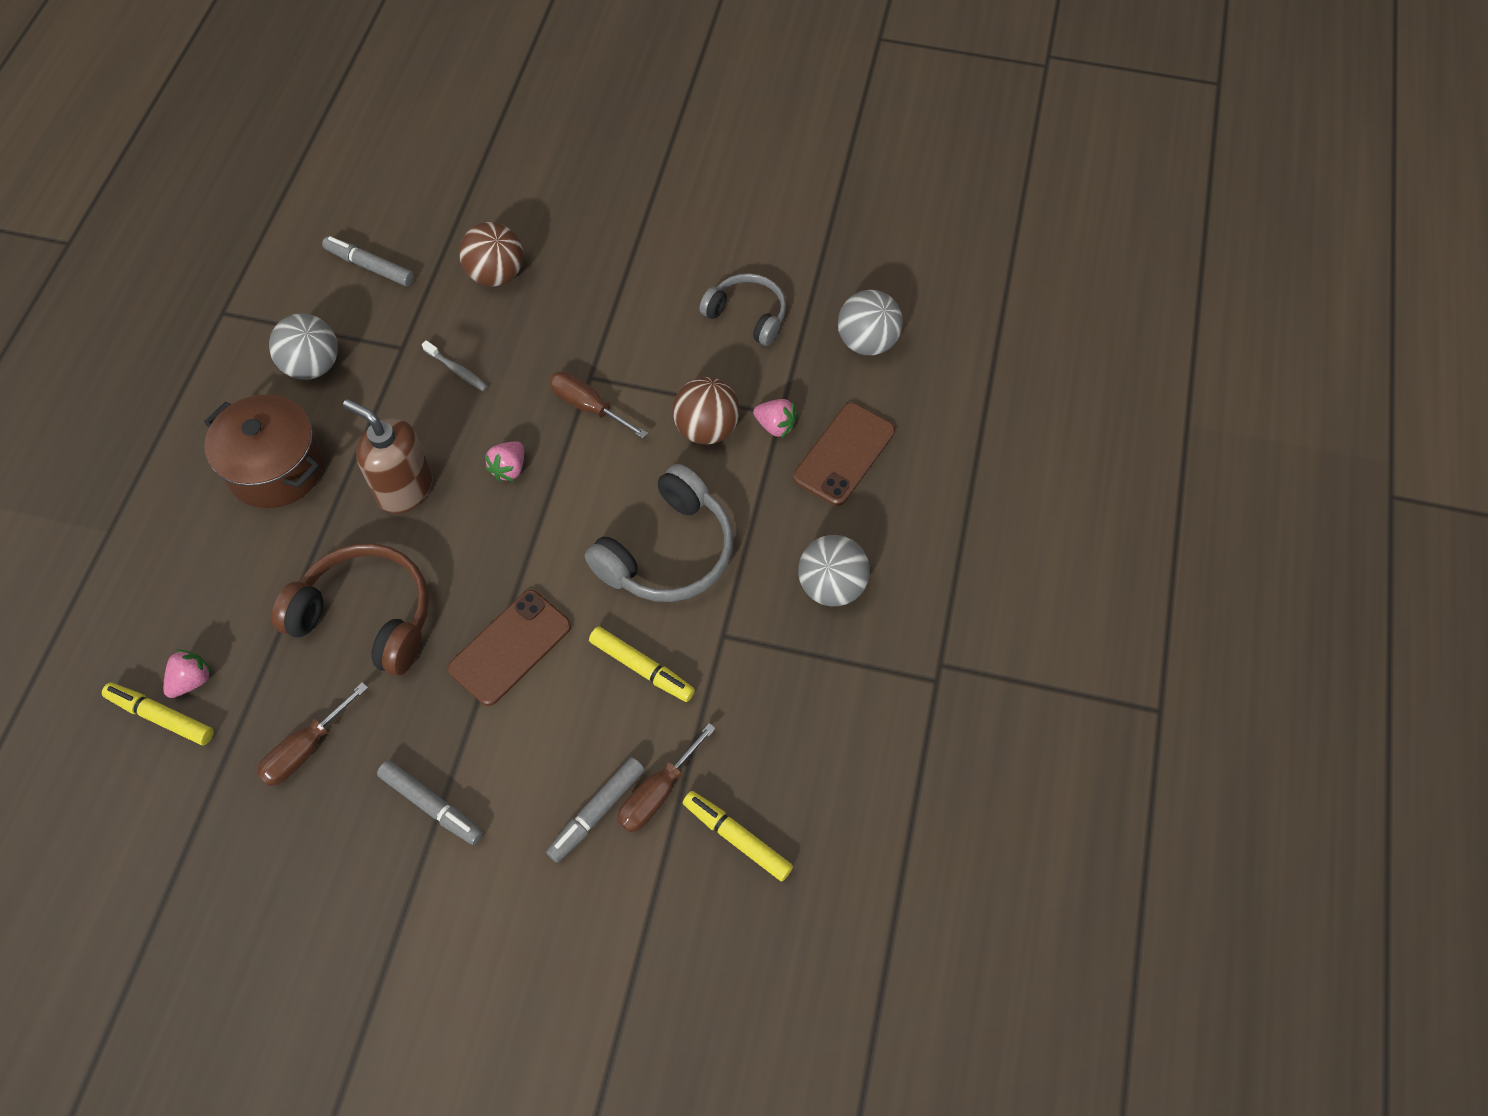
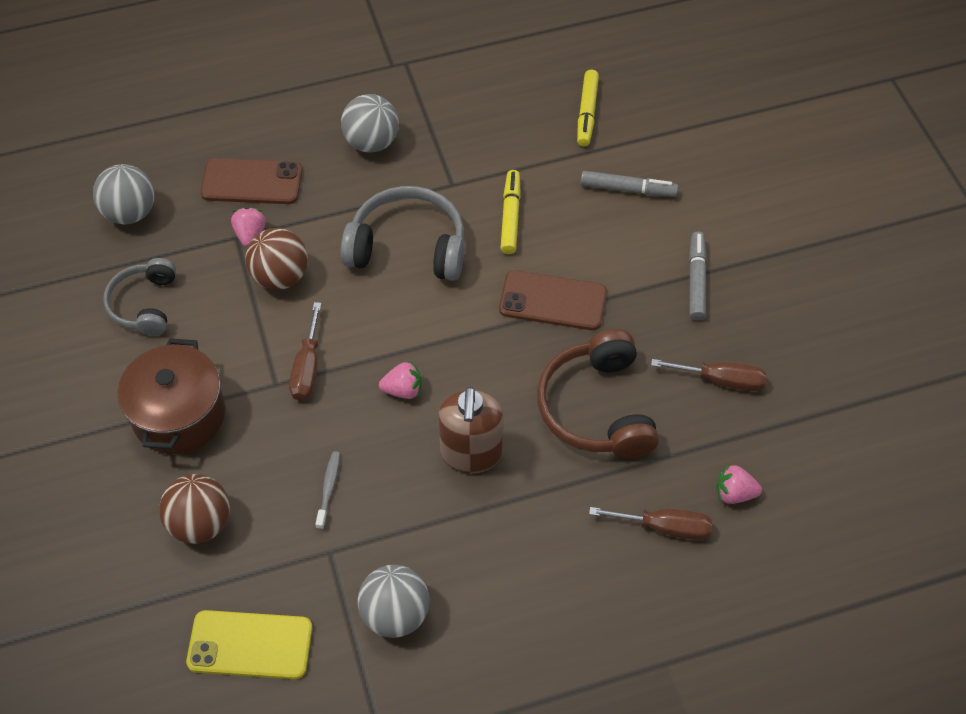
camera: 120 degrees left, 5 degrees down
(161, 717) = (775, 493): yellow marker -> none
(276, 468) = (518, 568): brown pot -> brown pot (179, 415)
(370, 266) = (250, 645): grey marker -> yellow phone
(657, 793) = (590, 165): brown screwdriver -> brown screwdriver (664, 527)

